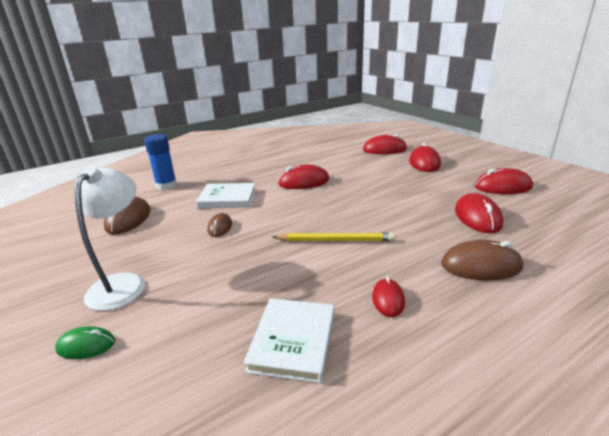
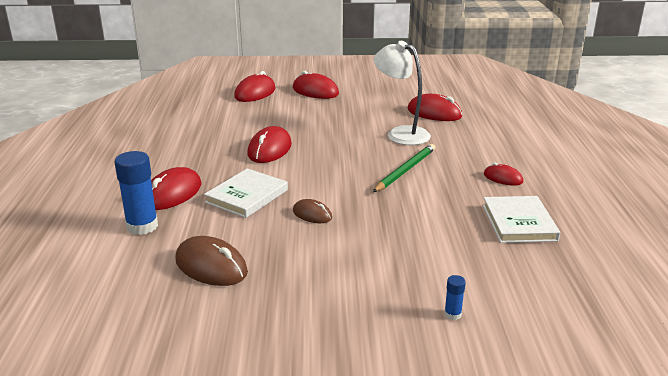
camera: 60 degrees left, 0 degrees up
(86, 345) = (452, 314): green mouse -> blue glue stick
(123, 283) = (366, 285): white lamp -> white lamp (401, 133)
(293, 341) = (519, 223): white book -> white book turned 45 degrees clockwise
(336, 240) = (405, 170): yellow pencil -> green pencil
(481, 266) = (494, 137): brown mouse -> none
(503, 187) = (401, 87): red mouse -> red mouse (172, 194)

